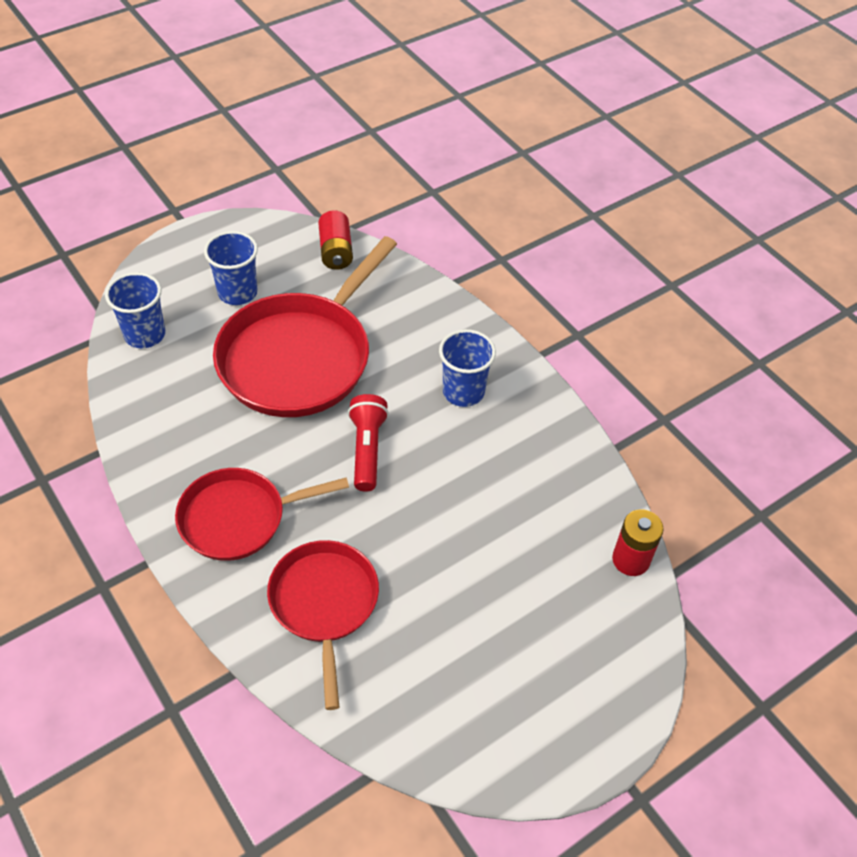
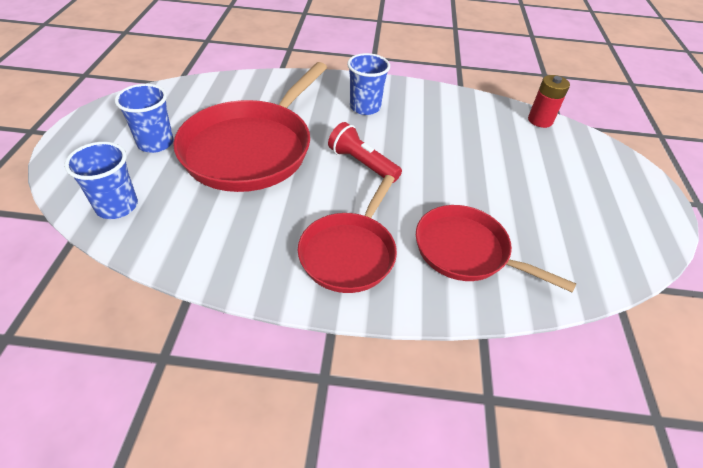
camera: 50 degrees left, 5 degrees down
(300, 357) = (251, 148): red pan -> red pan turned 45 degrees clockwise
(336, 251) = (192, 90): red battery -> none

